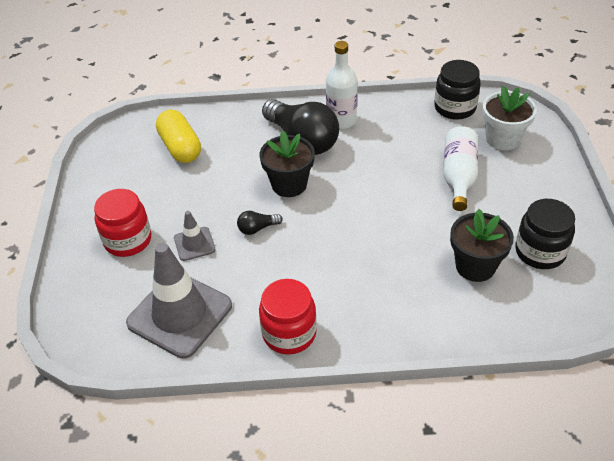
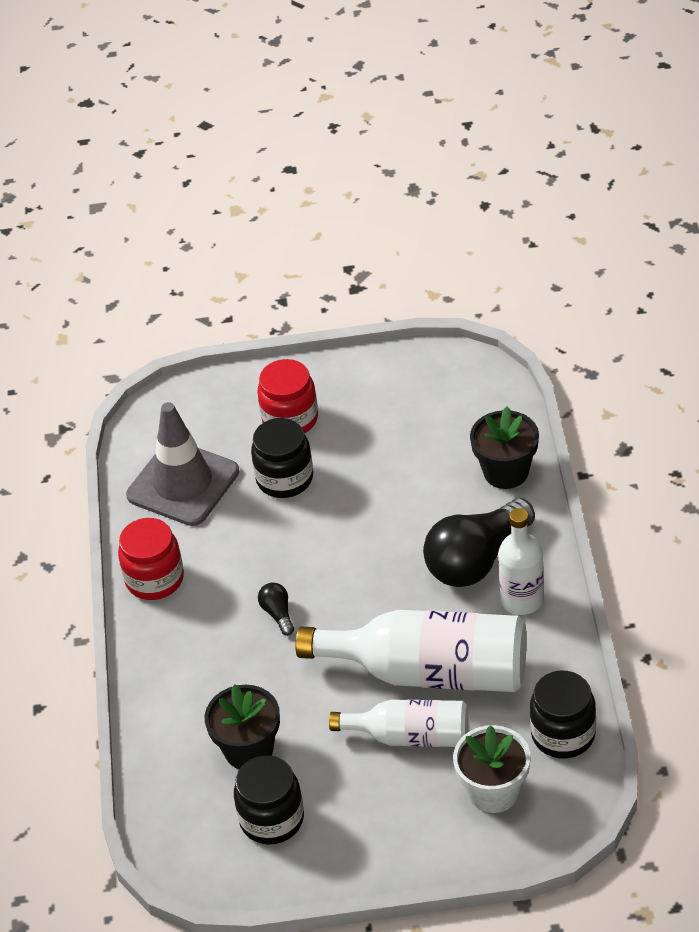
camera: 90 degrees right, 0 degrees up
(180, 147) = (454, 436): yellow capsule -> none
(194, 244) = (285, 478): grey traffic cone -> black jar
(257, 228) = (310, 533): black light bulb -> black light bulb (278, 614)
(289, 184) = (388, 555): black flower pot -> black flower pot (506, 472)
(402, 165) = (430, 672): none -> white bottle

